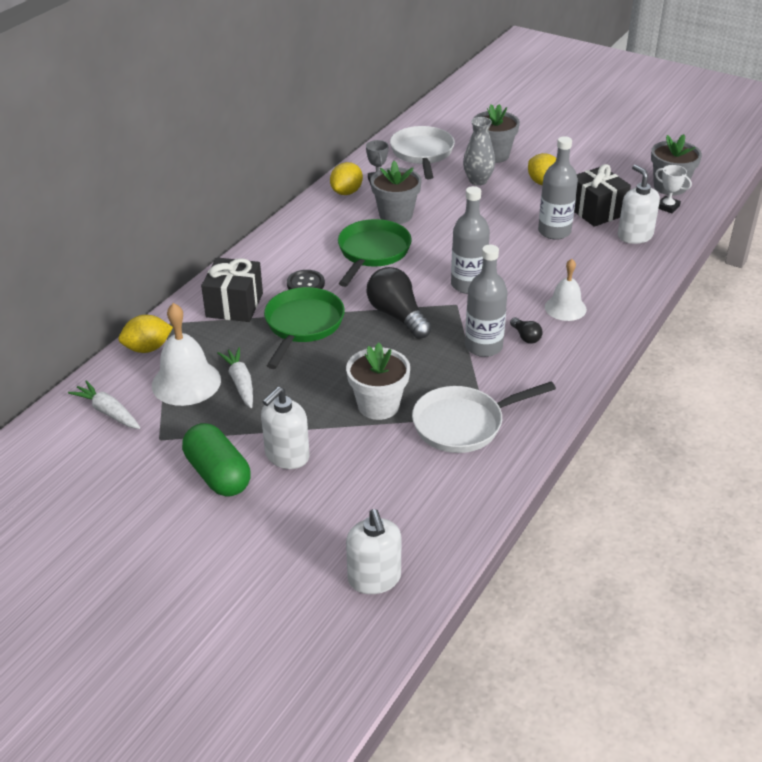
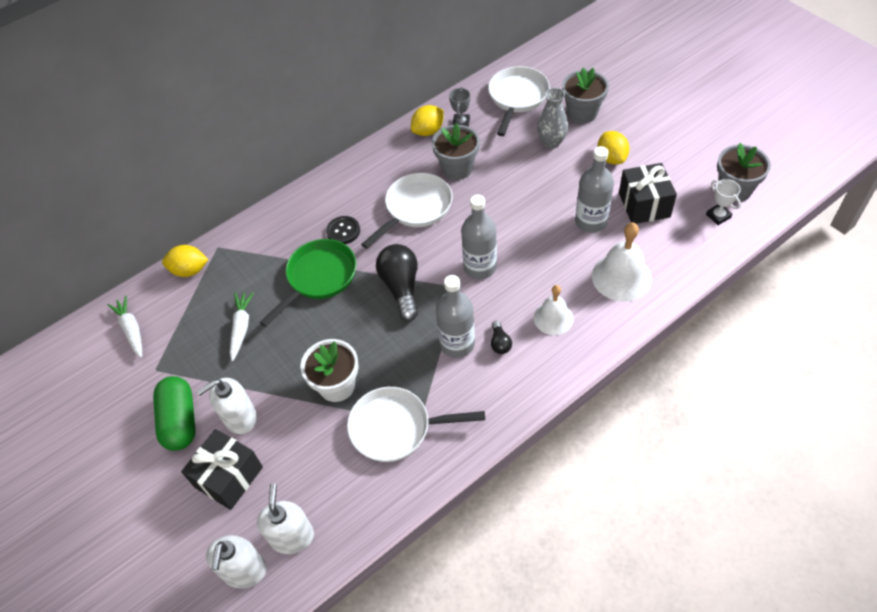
camera: 25 degrees right, 15 degrees up
(186, 382) = (201, 315): white bell -> white bell (621, 277)
(234, 305) = (276, 240): black gift -> black gift (229, 477)
(372, 252) = (416, 208): green pan -> white pan
(634, 236) = (665, 245): white soap dispenser -> white soap dispenser (292, 536)

